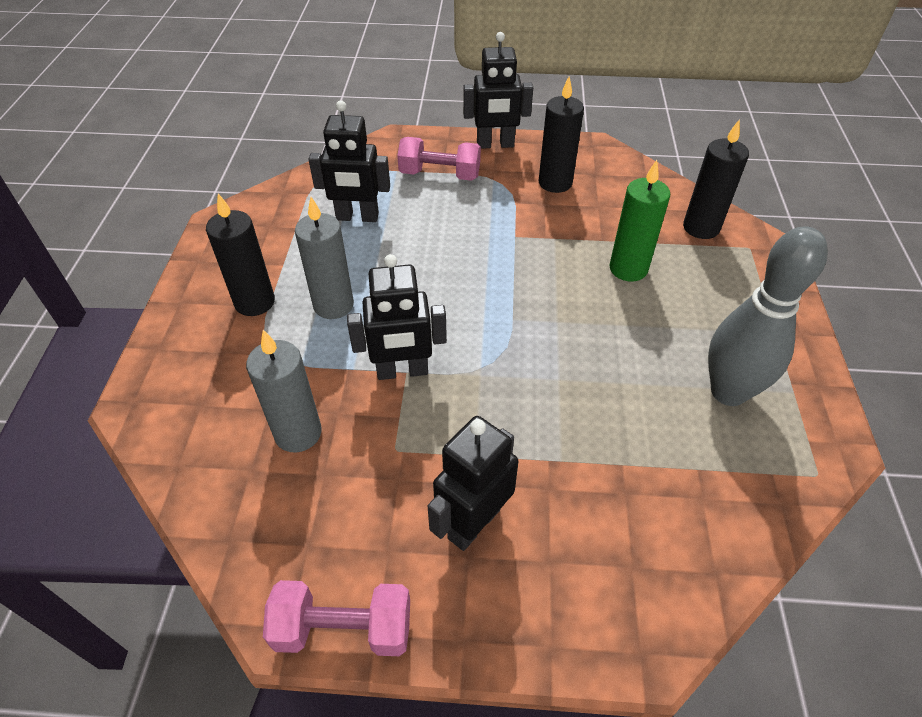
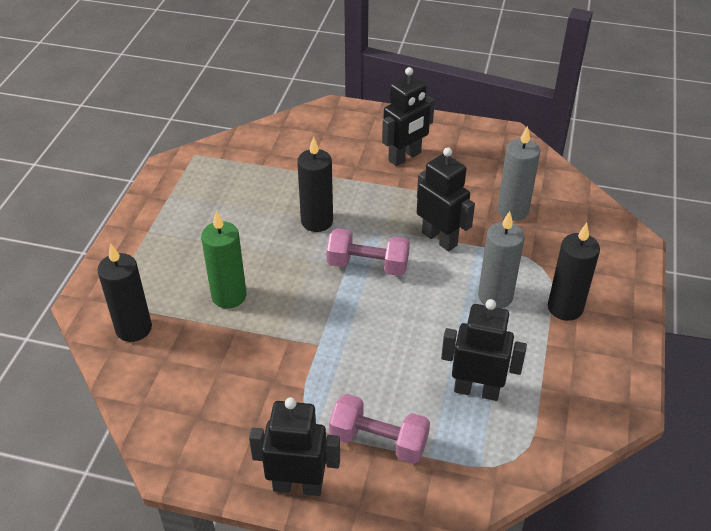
camera: 170 degrees left, 5 degrees down
(343, 629) = (478, 129): pink dumbbell -> pink dumbbell (368, 265)
(402, 371) = (439, 239): black robot -> black robot turned 45 degrees clockwise
(555, 183) = (249, 408): black candle -> black candle (317, 221)
(728, 392) = (214, 199): grey bowling pin -> none

